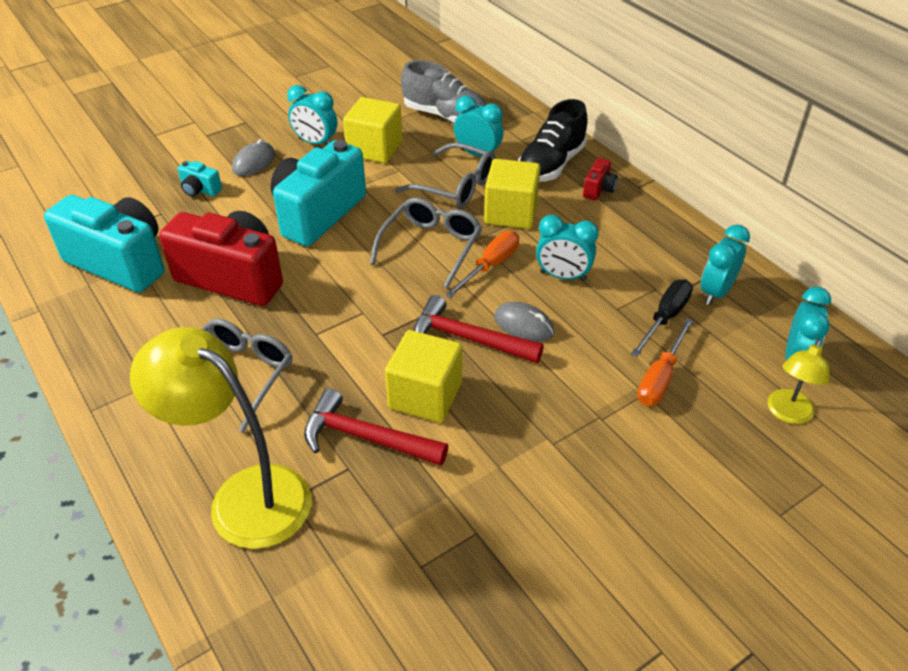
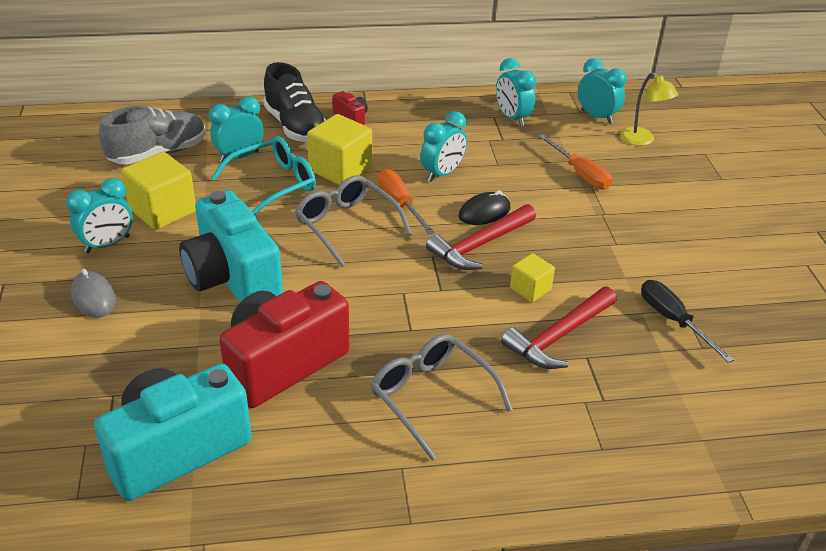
camera: 65 degrees left, 5 degrees down
(200, 190) = (101, 352): turquoise camera -> none
(244, 496) = (587, 430): yellow lamp -> none
(425, 395) = (530, 289): yellow cube -> yellow cube, size x0.57
(455, 186) = (274, 184): grey glasses -> turquoise glasses
(523, 325) = (484, 212): grey mouse -> black mouse
(665, 318) = (523, 148): black screwdriver -> black screwdriver (673, 320)

